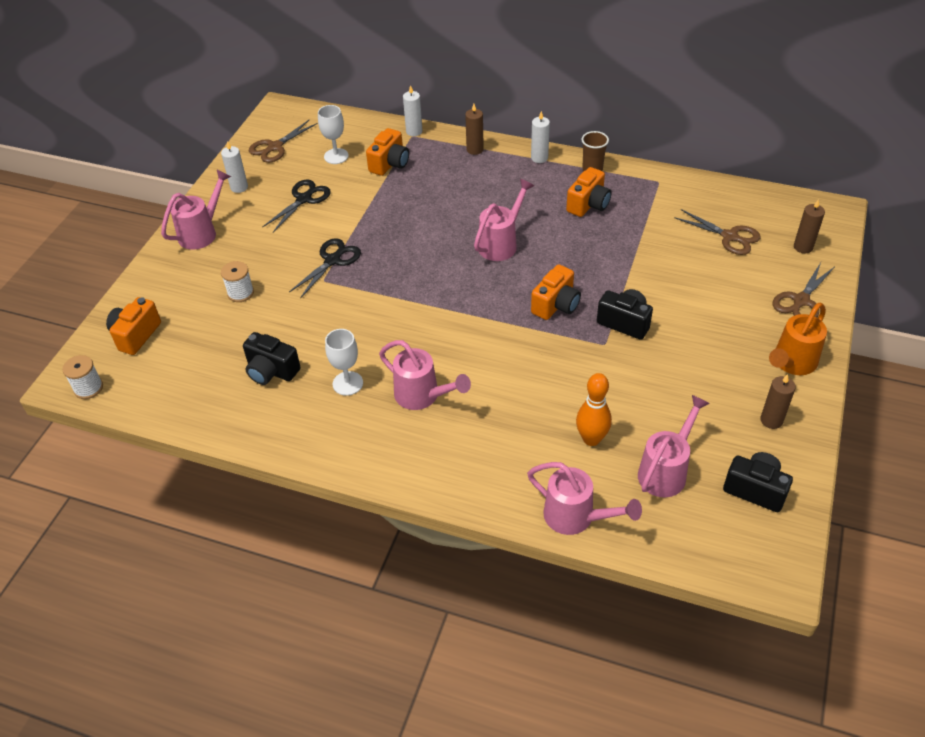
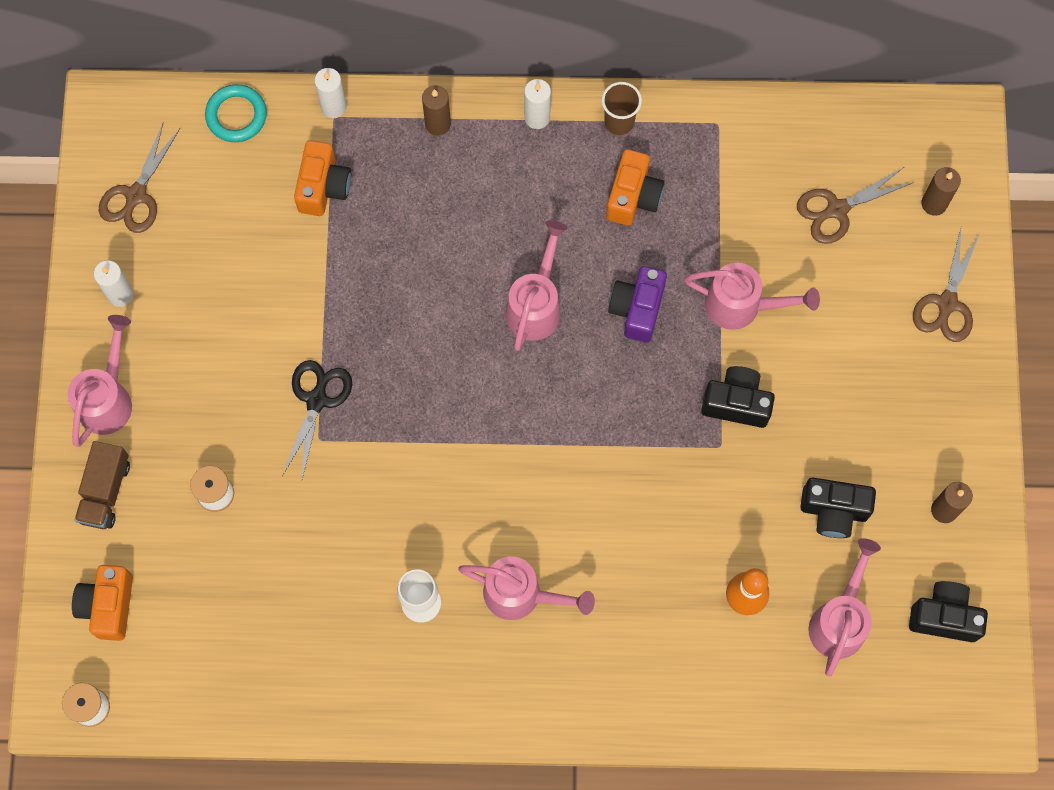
camera: 20 degrees left, 25 degrees up
(171, 276) = (105, 491): none -> brown truck
(271, 371) = (315, 611): black camera -> black camera (833, 511)
(304, 199) = (227, 293): black scissors -> none
(336, 156) = (237, 191): white goblet -> none
(354, 125) = (236, 115): none -> turquoise ring
(556, 305) = (642, 397): orange camera -> none
(570, 259) = (637, 309): none -> purple camera
(575, 517) = (754, 714): pink watering can -> pink watering can (741, 305)
(730, 237) = (836, 210): brown scissors -> brown scissors turned 135 degrees clockwise
(792, 363) = (953, 412): orange watering can -> none

